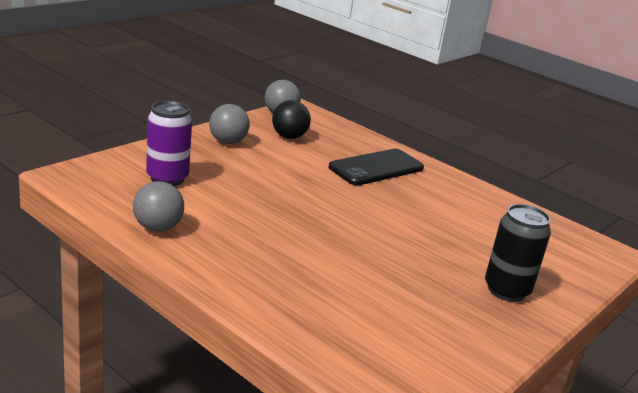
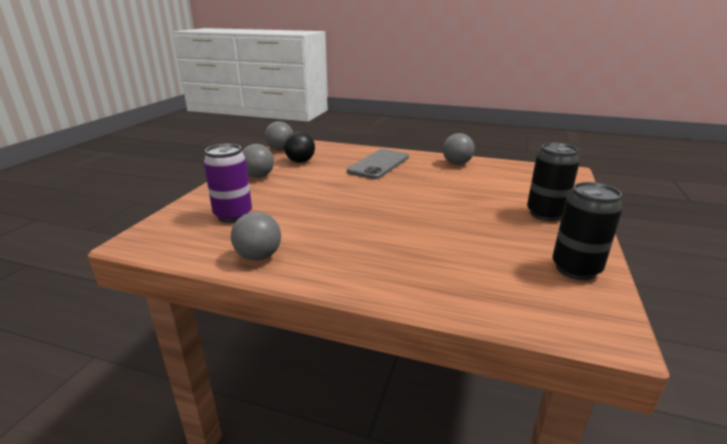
camera: 20 degrees left, 0 degrees up
(376, 168) = (379, 164): black phone -> grey phone
(460, 354) = (575, 269): none -> black can
(475, 196) = (456, 163): none -> grey ball

